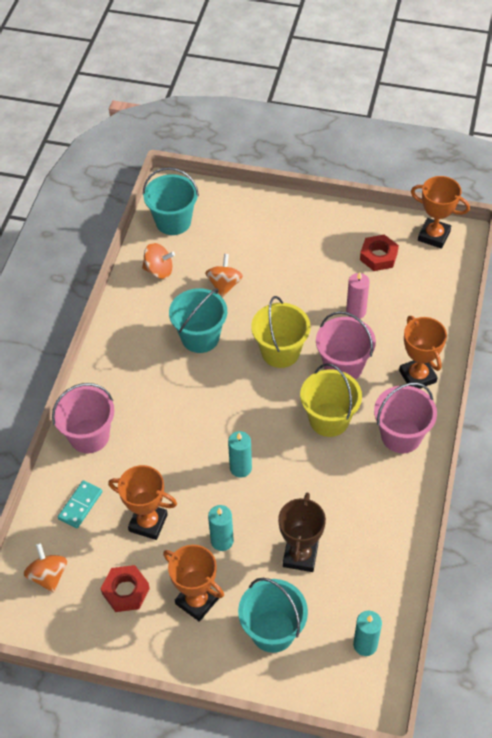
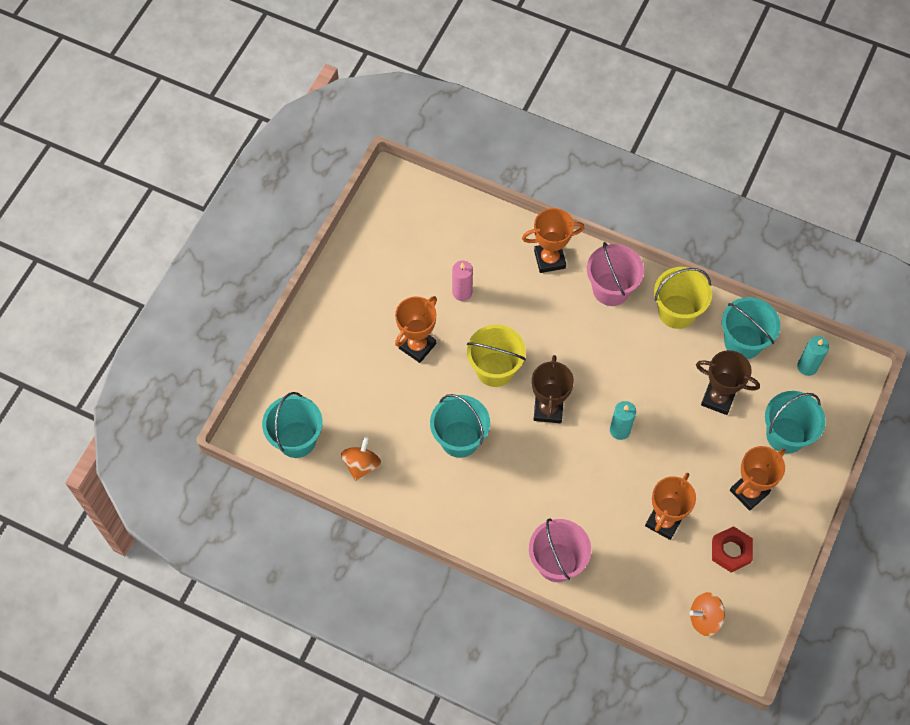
camera: 80 degrees left, 10 degrees up
(80, 505) = (634, 580): turquoise domino -> none
(222, 541) = (693, 460): turquoise candle -> none
(224, 285) = (398, 404): orange spinning top -> none
(248, 402) = (548, 409): none -> brown trophy
(329, 419) = (581, 344): yellow bucket -> yellow bucket (677, 312)
(343, 366) = (524, 318): pink bucket -> none
(376, 572) = (743, 342): none -> turquoise bucket
(378, 256) = (398, 256): red nut -> none
(434, 236) = (386, 202): orange trophy -> orange trophy (417, 346)

